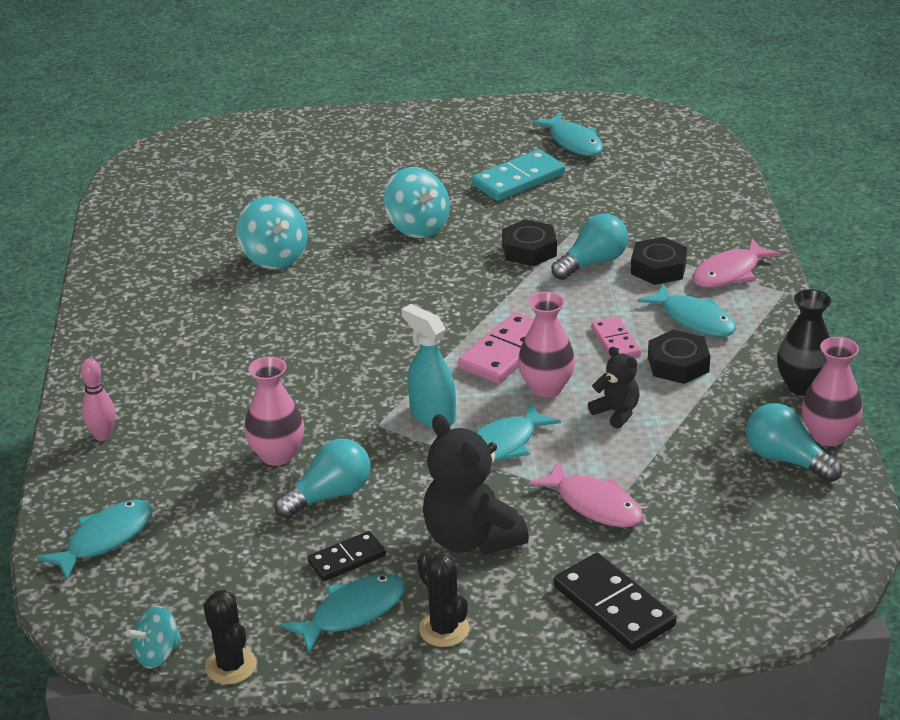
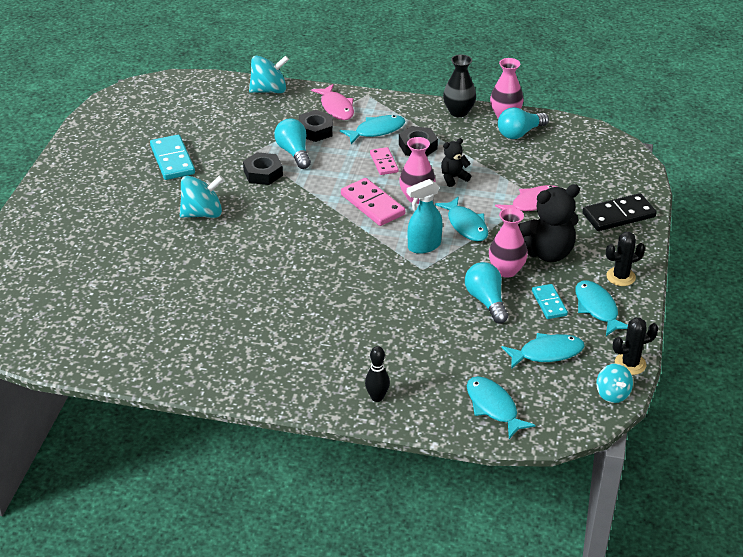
camera: 75 degrees left, 5 degrees up
(102, 435) = (377, 397): pink bowling pin -> black bowling pin
(274, 257) = (197, 285): turquoise spinning top -> turquoise spinning top (269, 90)
(277, 455) = (435, 317): pink vase -> pink vase (506, 270)
(347, 559) = (549, 303): black domino -> turquoise domino
(573, 142) = (141, 128): turquoise fish -> turquoise fish (547, 353)
(615, 342) = (383, 163): pink domino -> pink domino turned 75 degrees clockwise

